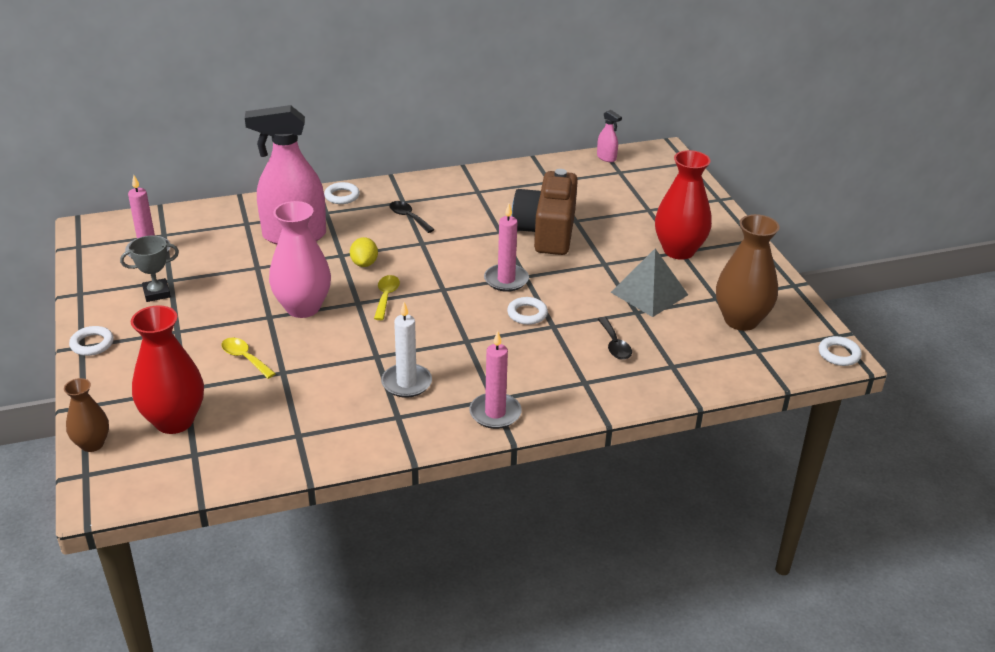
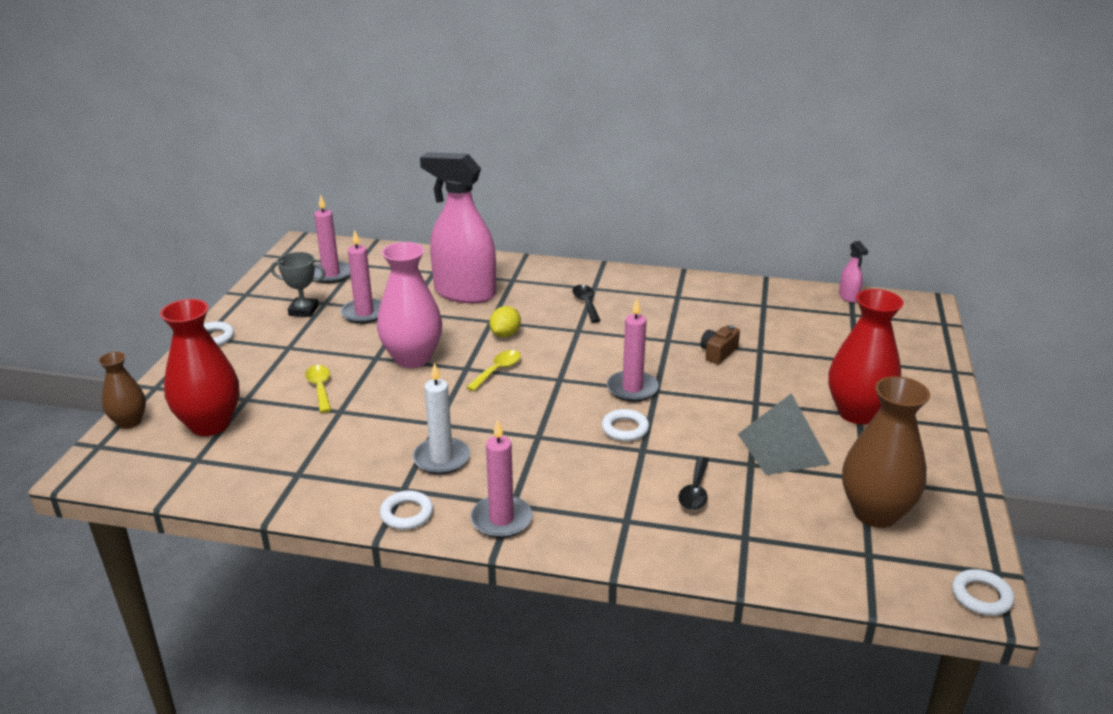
camera: 30 degrees right, 5 degrees down
(219, 280) = (364, 313): none -> pink candle
(342, 196) = (540, 269): white ring -> white ring (407, 514)
(546, 231) = (718, 353): brown camera -> brown camera, size x0.42

